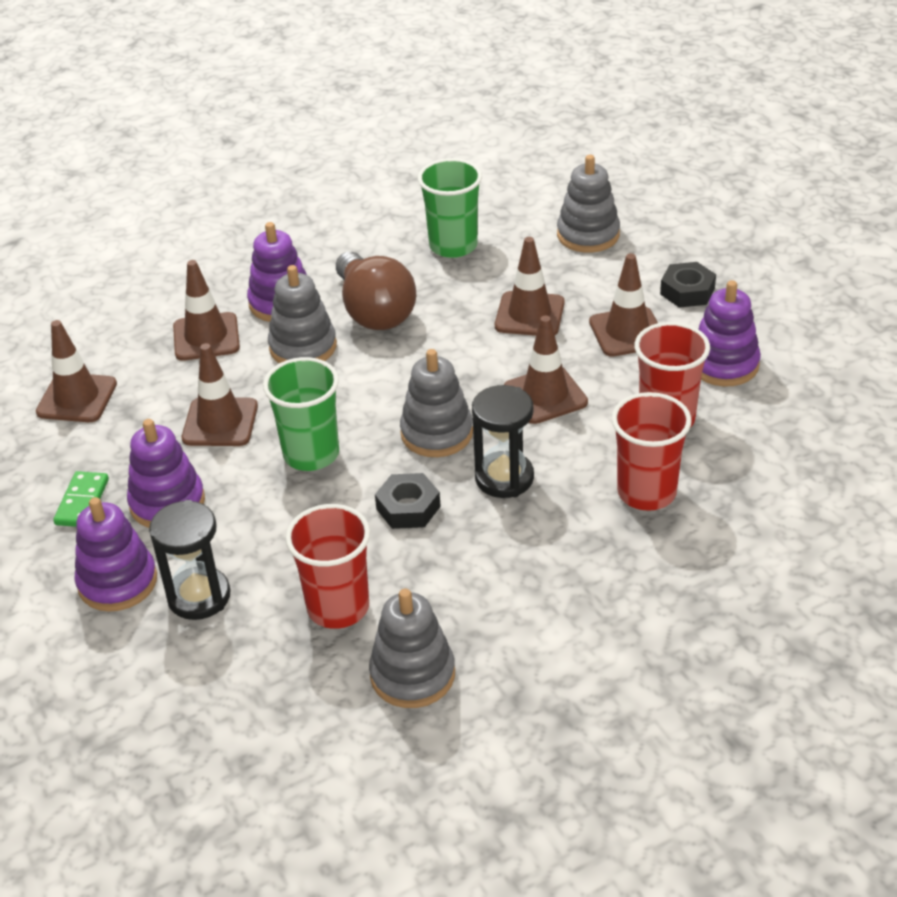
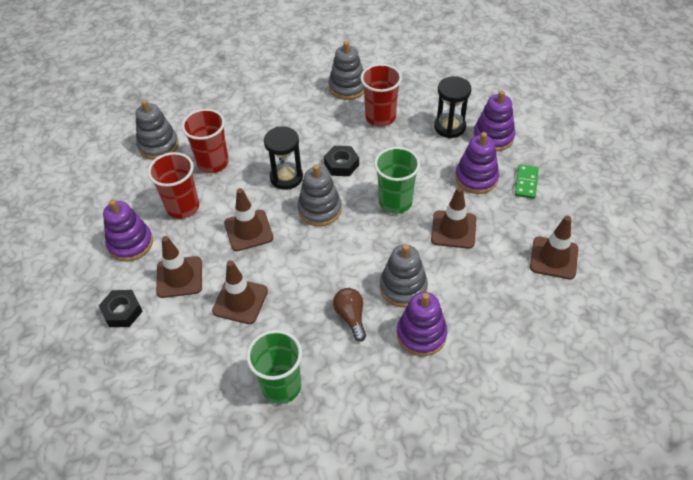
camera: 175 degrees left, 10 degrees up
(206, 337) = (474, 304): brown traffic cone -> none
(374, 311) = (351, 317): brown light bulb -> brown light bulb, size x0.56
(588, 235) = (170, 386): grey stacking toy -> grey stacking toy (158, 145)

